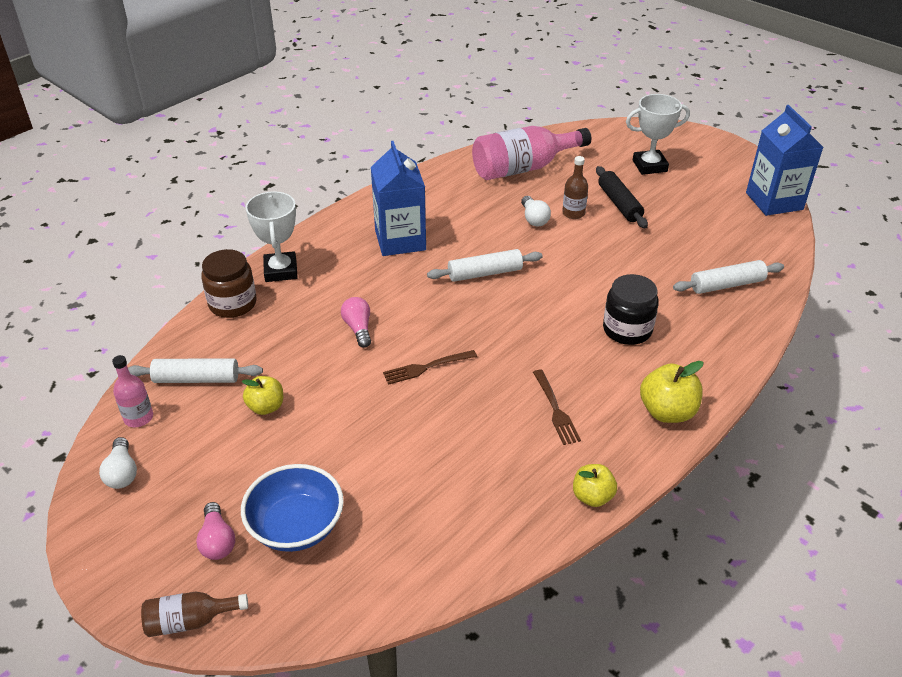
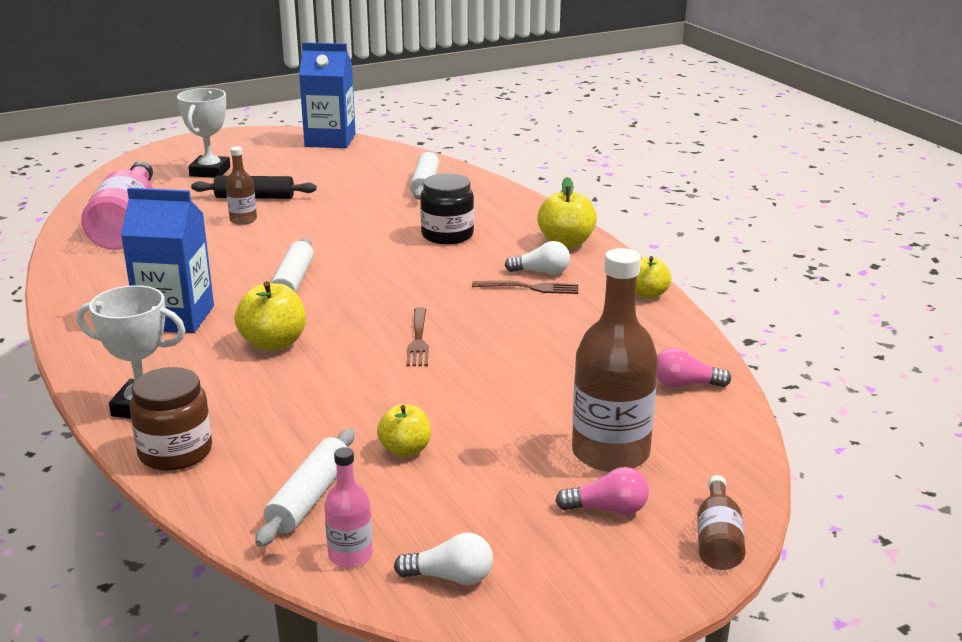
camera: 70 degrees left, 15 degrees down
(296, 526) = (610, 453): blue bowl -> brown bottle
(358, 328) = (316, 369): pink light bulb -> pink light bulb (685, 385)
(386, 296) = (273, 343): none -> yellow apple
(534, 219) = (228, 240): white light bulb -> white light bulb (541, 272)

